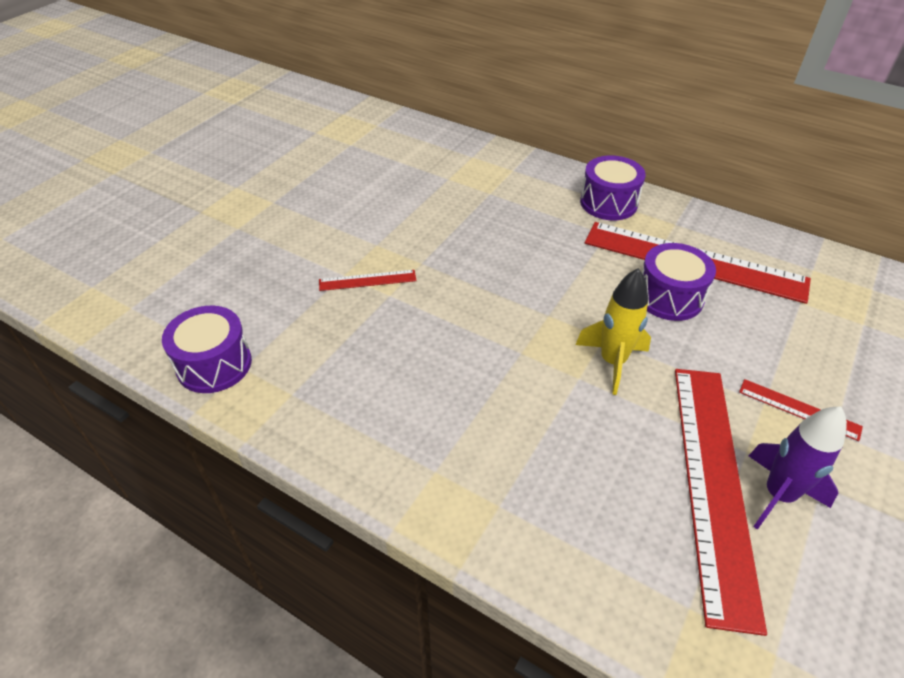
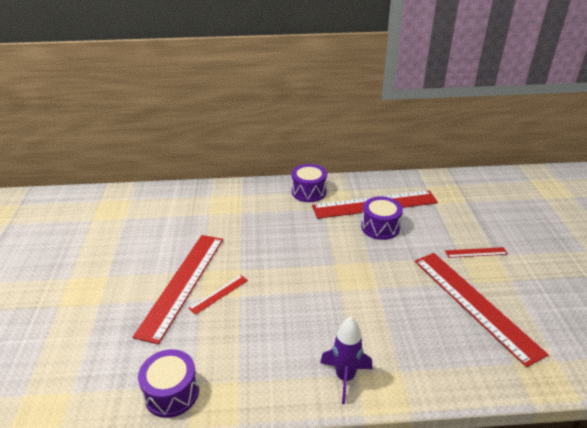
camera: 35 degrees left, 10 degrees down
(340, 248) = (183, 284): none -> red ruler
(612, 362) = (385, 272): yellow rocket -> none
(778, 495) = (501, 294): purple rocket -> purple rocket (345, 377)

